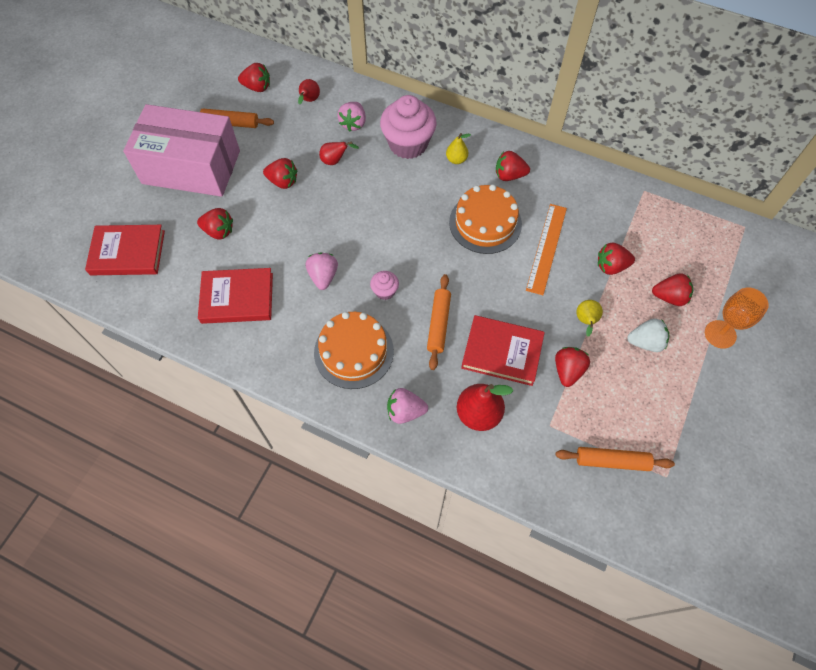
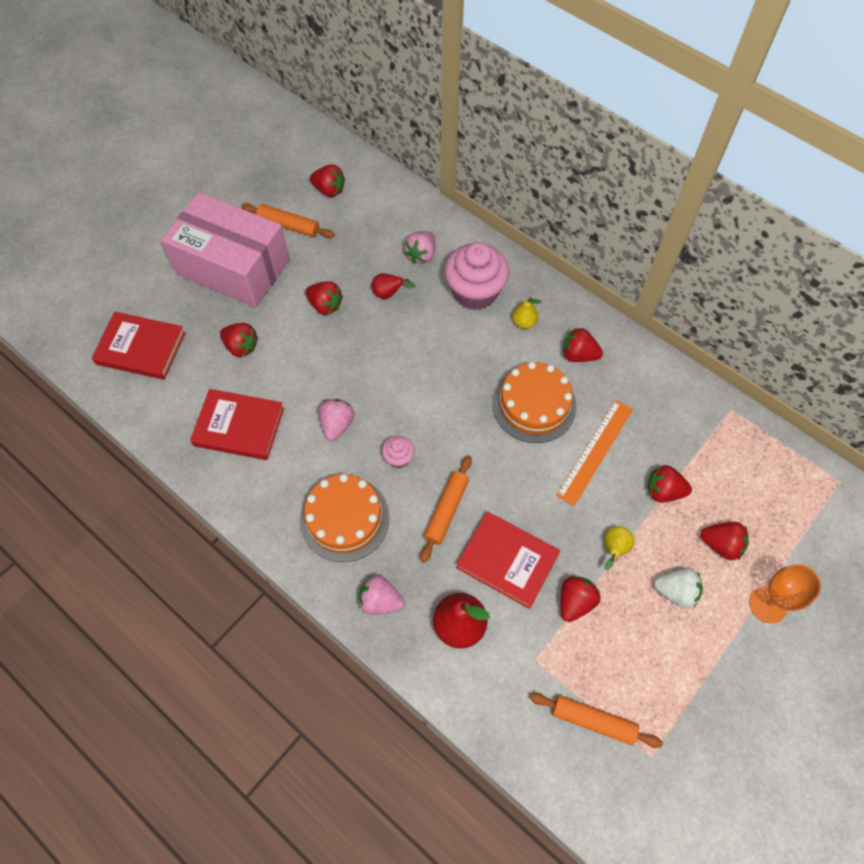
camera: 15 degrees right, 0 degrees up
(309, 100) = (381, 217): red pear -> none

